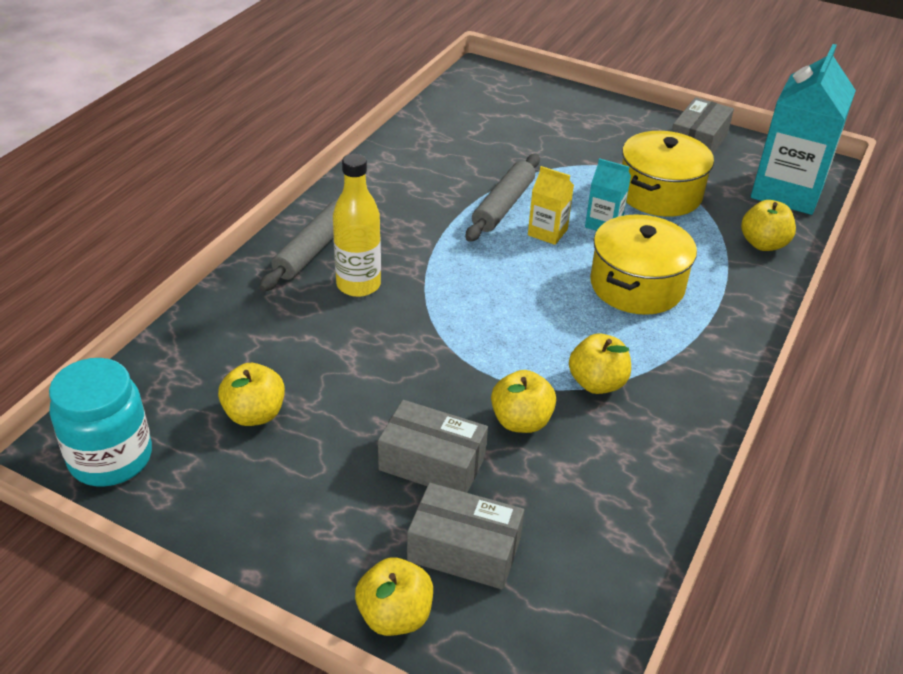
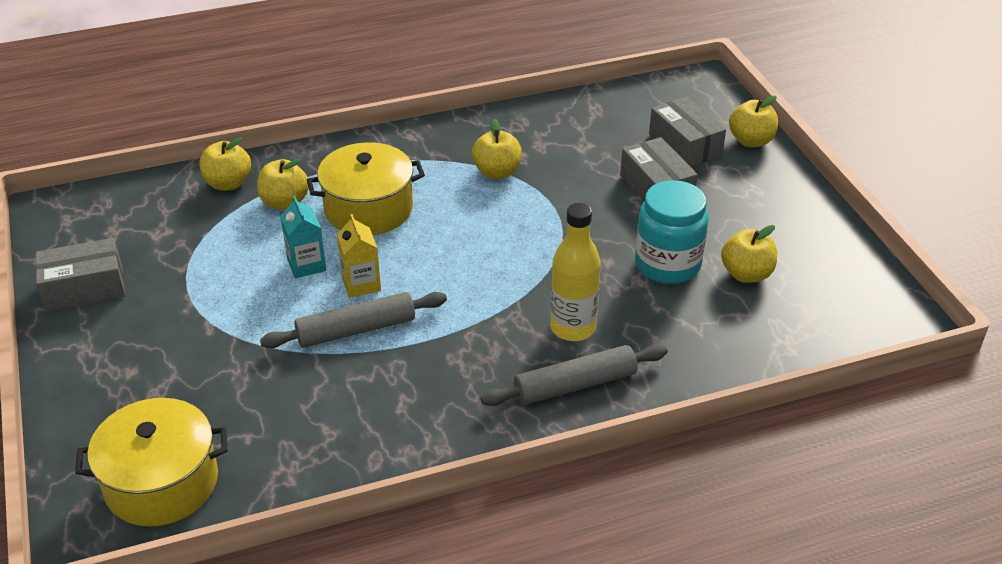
camera: 135 degrees left, 0 degrees up
(111, 458) = (869, 299): turquoise jar -> turquoise jar (667, 265)
(521, 421) = (574, 179): yellow apple -> yellow apple (285, 202)
(660, 193) = (215, 262): yellow pot -> yellow pot (161, 482)
(787, 191) = (122, 206): turquoise carton -> none

